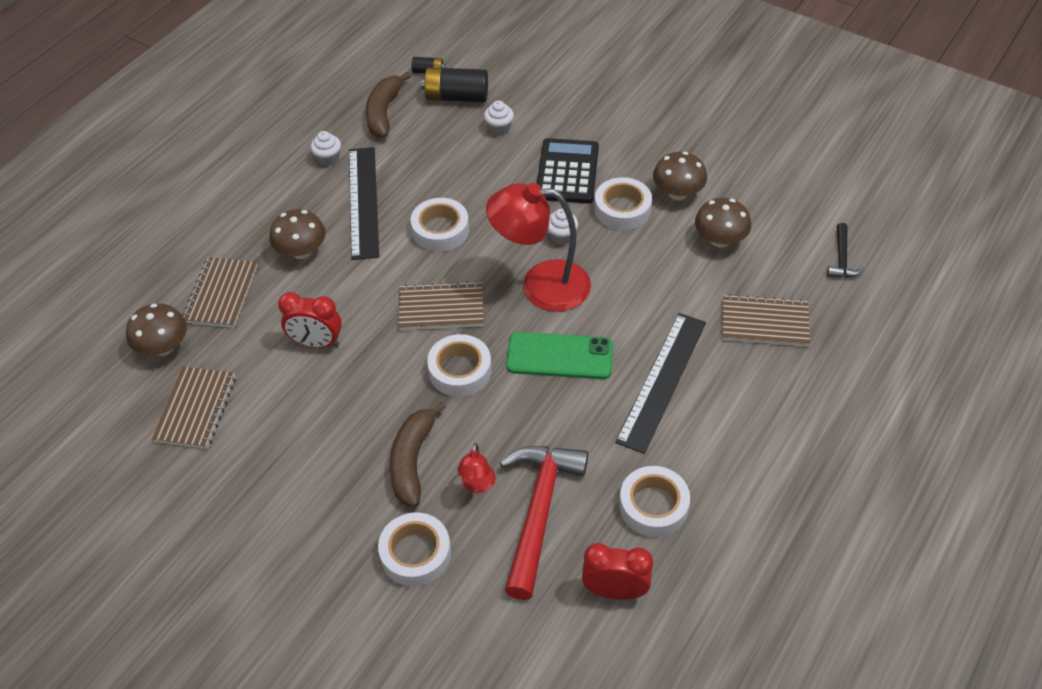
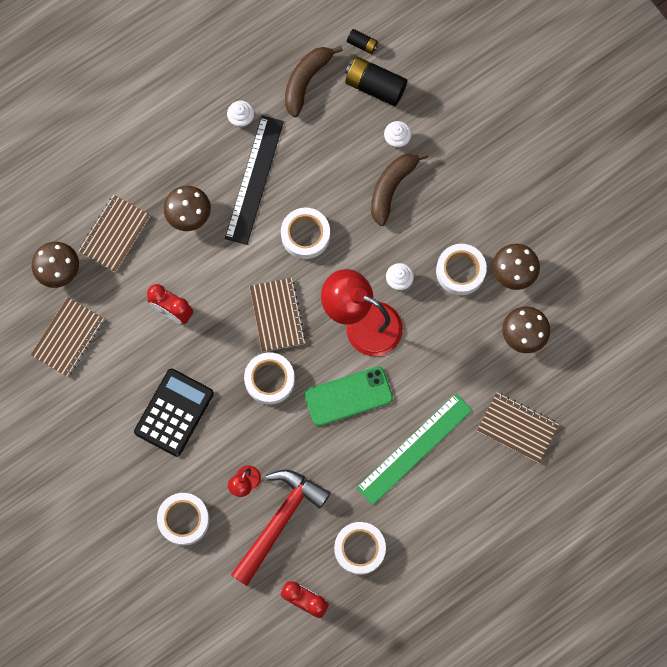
camera: 20 degrees right, 25 degrees up
(412, 461) = (207, 444): brown banana -> brown banana (391, 188)
(441, 308) = (277, 315): brown notebook -> brown notebook turned 60 degrees clockwise
(559, 356) = (348, 396): green phone -> green phone turned 45 degrees counterclockwise
(567, 172) = (433, 212): black calculator -> black calculator (174, 412)
(661, 380) = (414, 448): black ruler -> green ruler
(842, 259) = (610, 392): black hammer -> none

